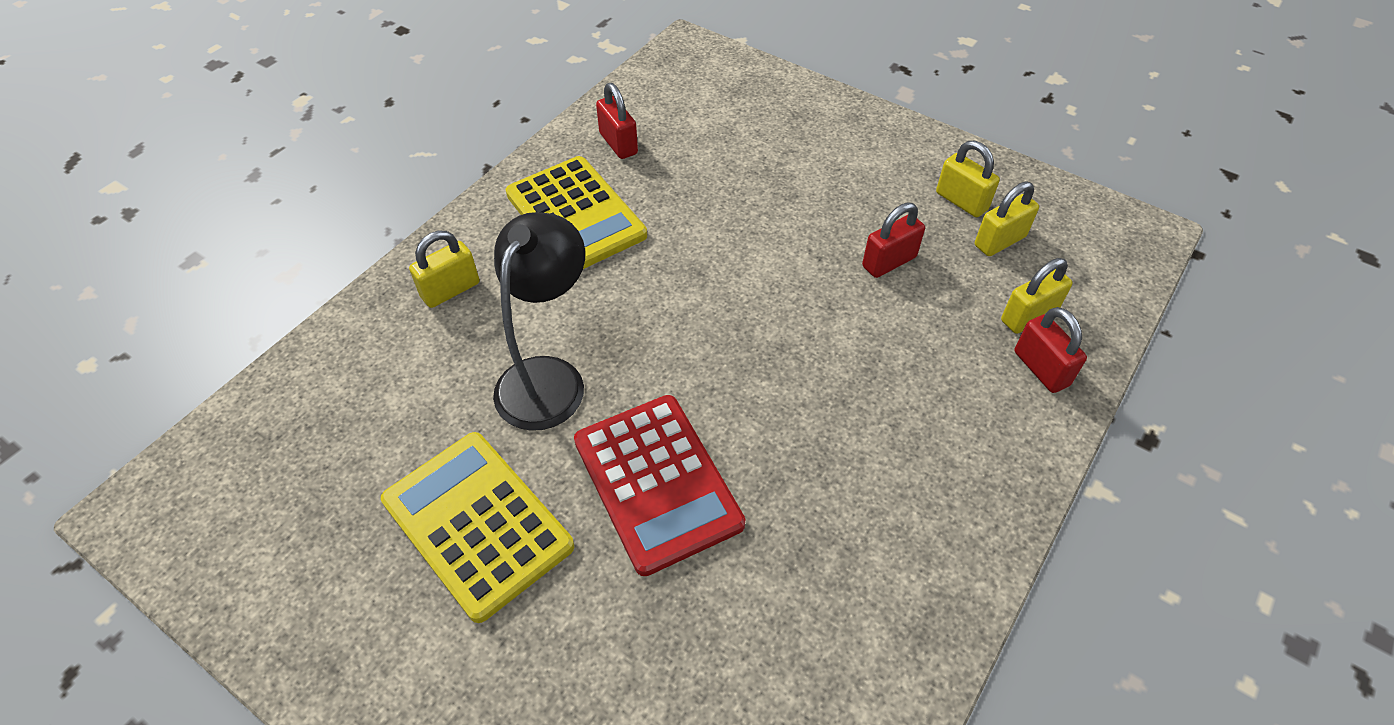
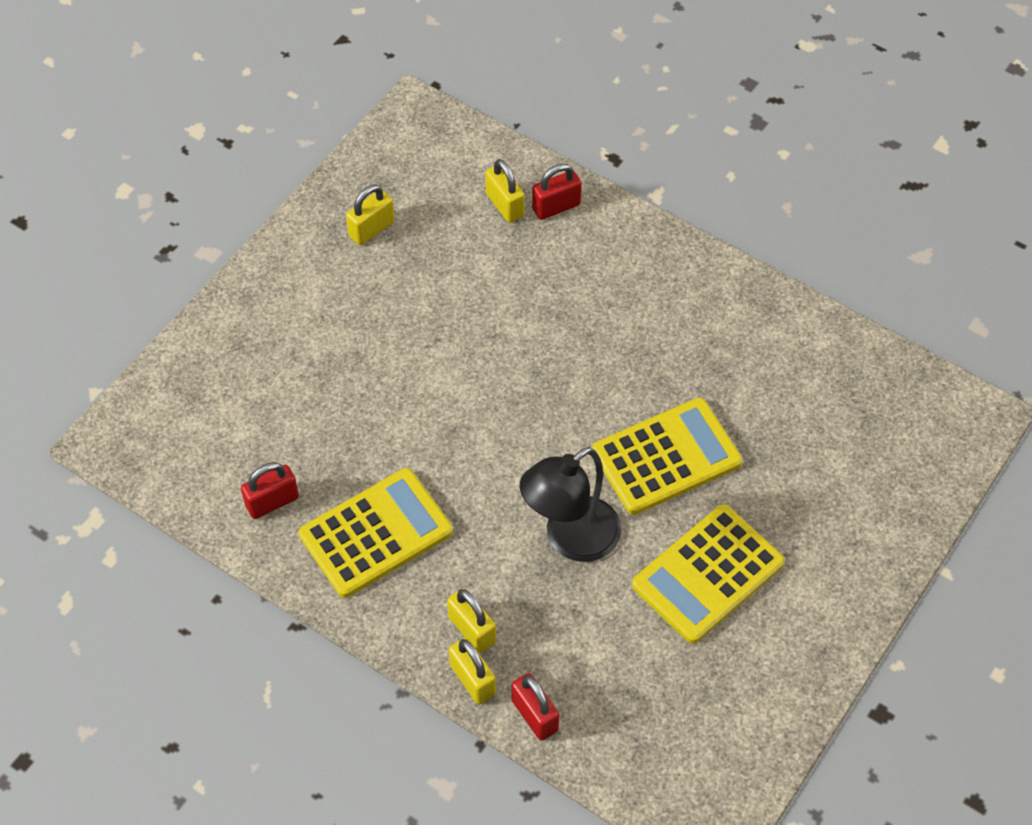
camera: 90 degrees left, 5 degrees up
(548, 377) = (570, 539): black lamp -> black lamp turned 60 degrees counterclockwise
(657, 482) = (666, 457): red calculator -> yellow calculator
(889, 262) = (444, 290): red padlock -> red padlock (535, 715)
(1000, 241) = (421, 210): yellow padlock -> yellow padlock (473, 680)

